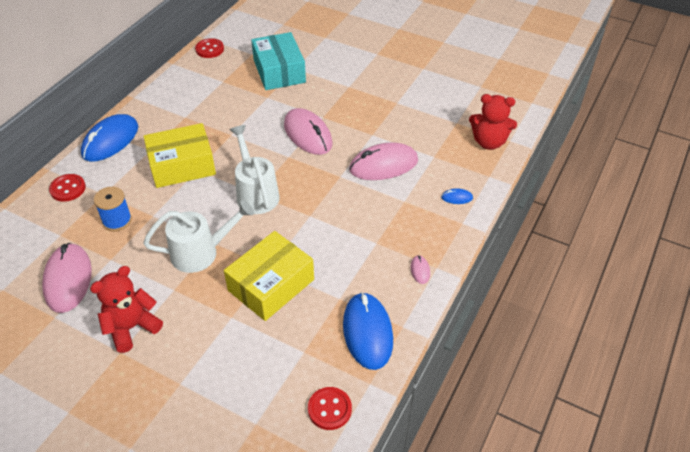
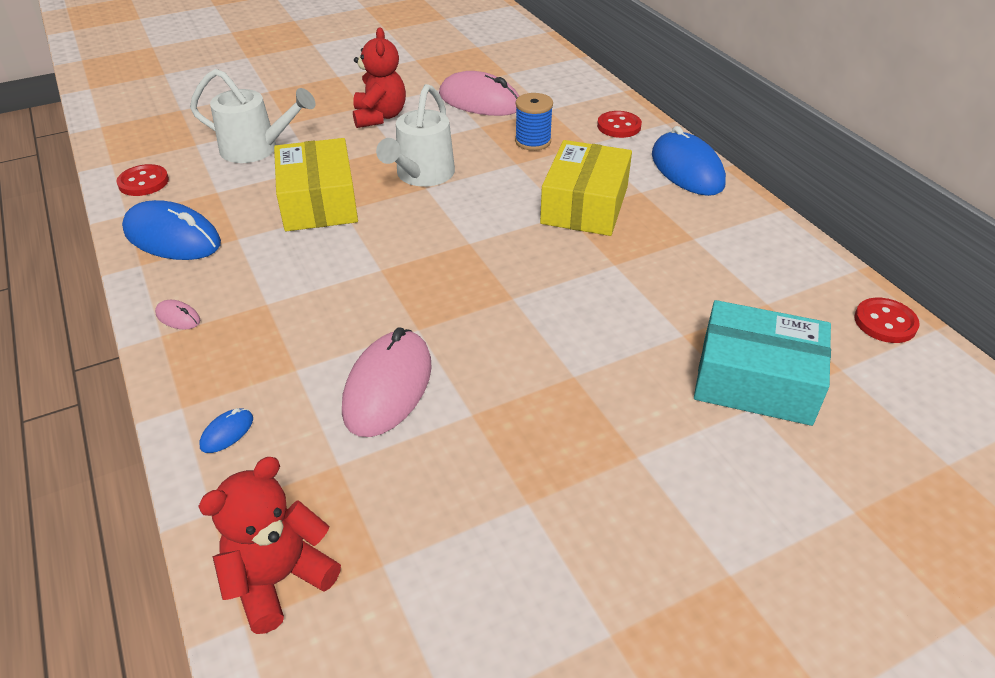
camera: 125 degrees right, 5 degrees down
(255, 193) = (471, 242): white watering can -> white watering can (257, 149)
(308, 134) = (543, 338): pink mouse -> none

